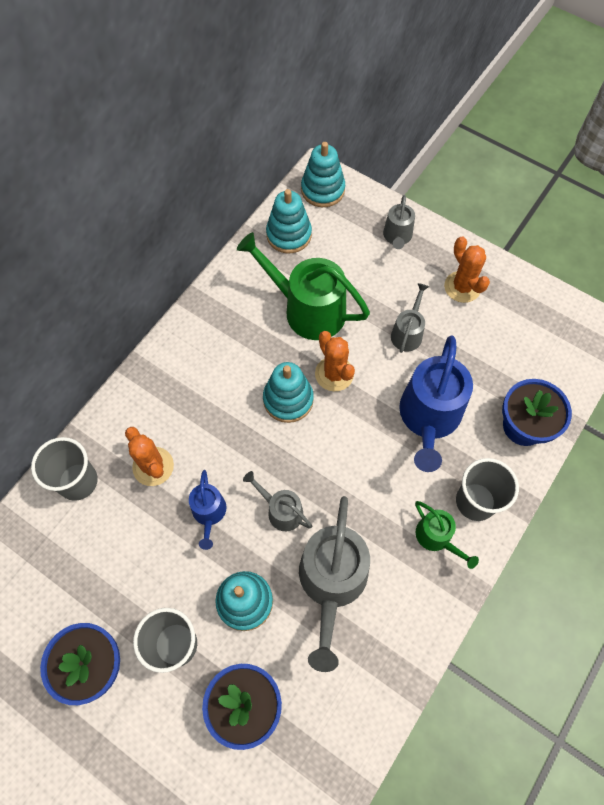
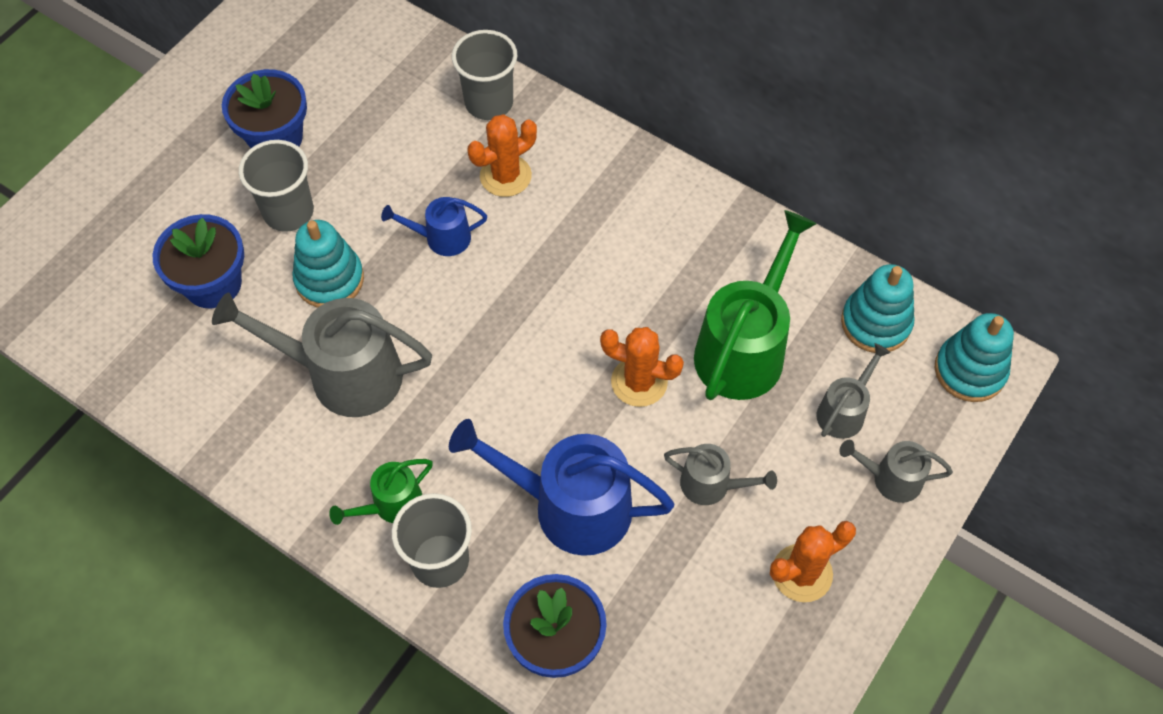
camera: 90 degrees right, 5 degrees down
(281, 510) = (440, 317): grey watering can -> grey watering can (844, 411)
(288, 399) = (598, 324): turquoise stacking toy -> none
(334, 374) = (639, 382): orange cactus -> orange cactus turned 45 degrees clockwise

